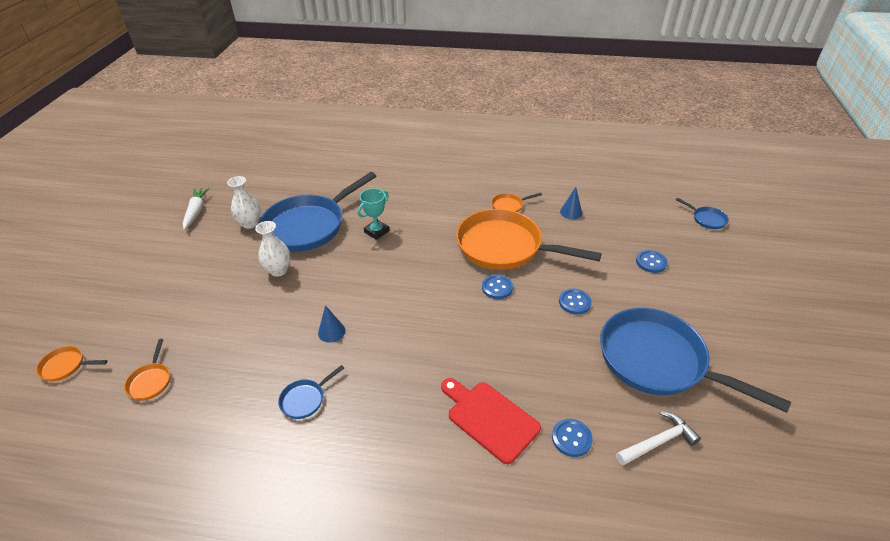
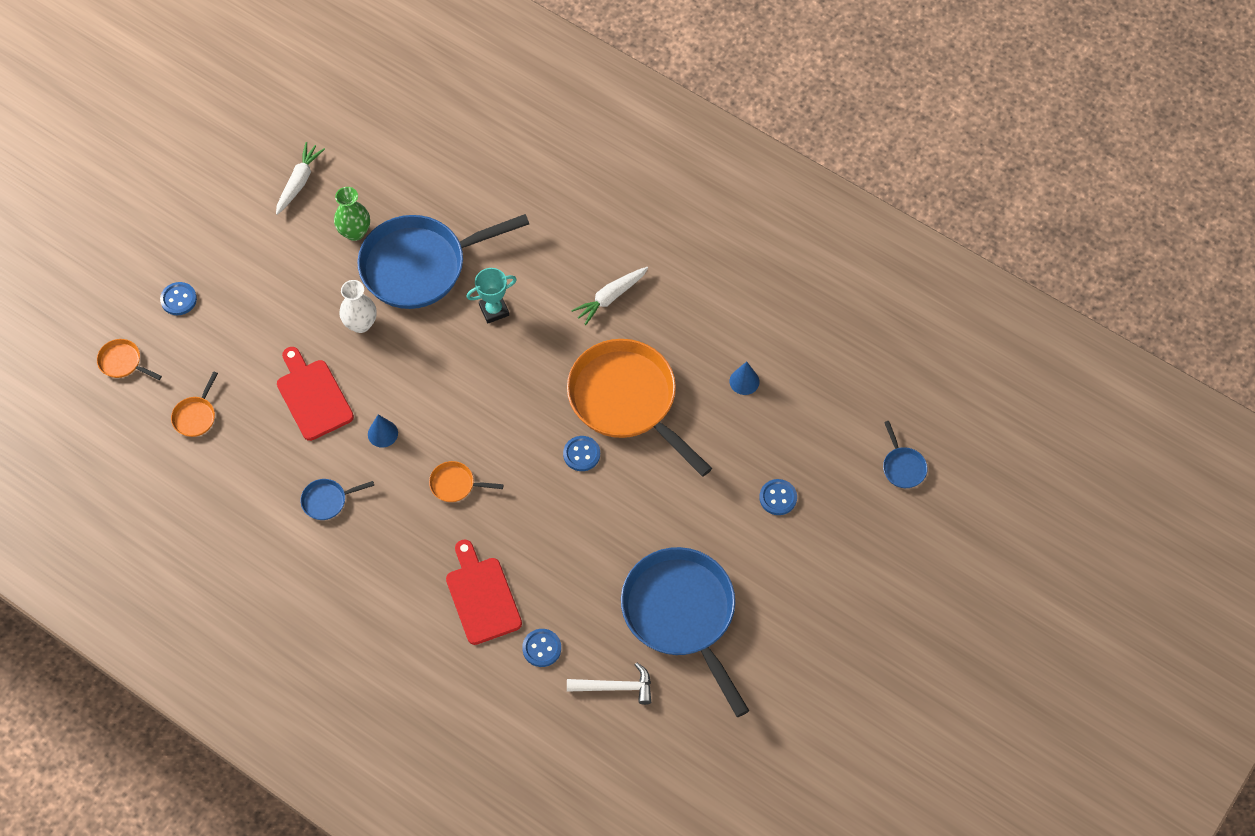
camera: 25 degrees right, 20 degrees up
(250, 224) = (354, 232): white vase -> green vase
(258, 328) = (313, 396): none -> red cutting board
(452, 201) = (610, 297): none -> white carrot
(509, 206) = (676, 337): orange pan -> orange pan (455, 484)
(574, 302) = (651, 511): blue button -> blue button (178, 299)

